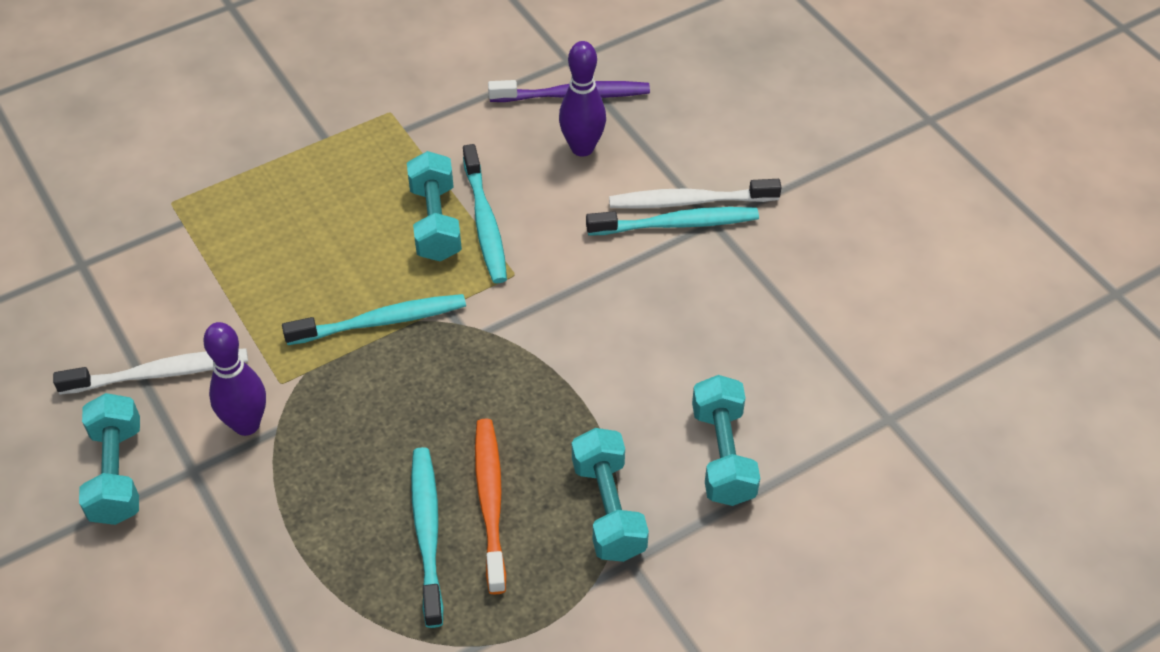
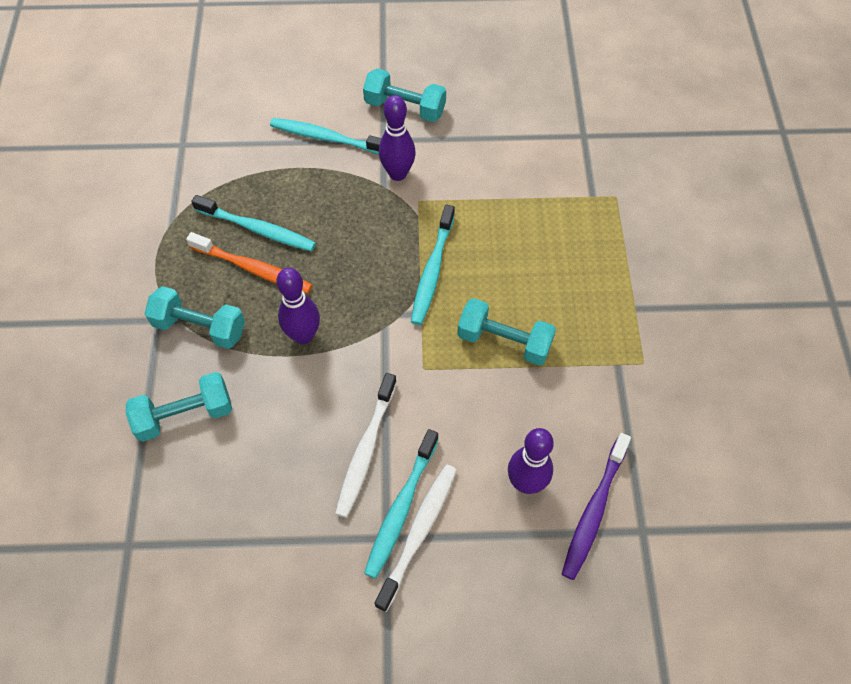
camera: 120 degrees right, 10 degrees up
(159, 373) = (466, 146): white toothbrush -> white toothbrush (366, 450)
(485, 222) = (485, 373): turquoise toothbrush -> turquoise toothbrush (326, 138)
(548, 399) = (303, 335): none -> purple bowling pin
(723, 455) = (185, 415): turquoise dumbbell -> turquoise dumbbell turned 45 degrees counterclockwise

